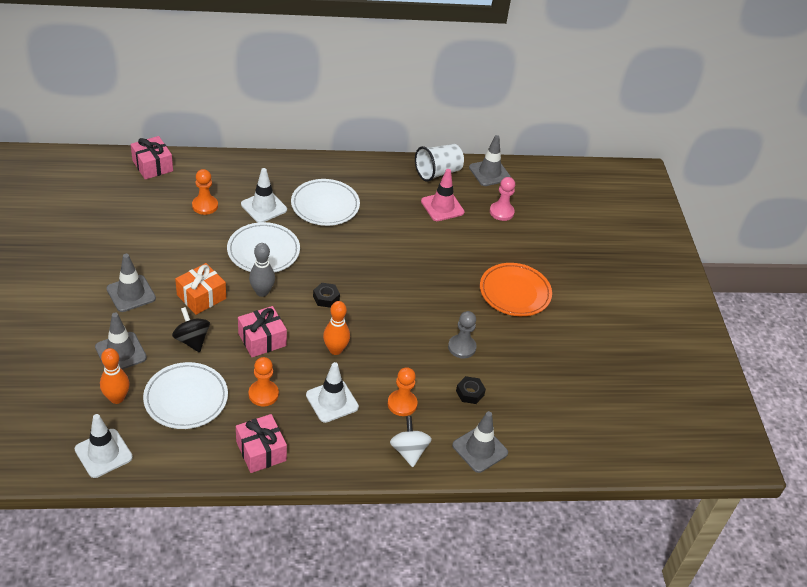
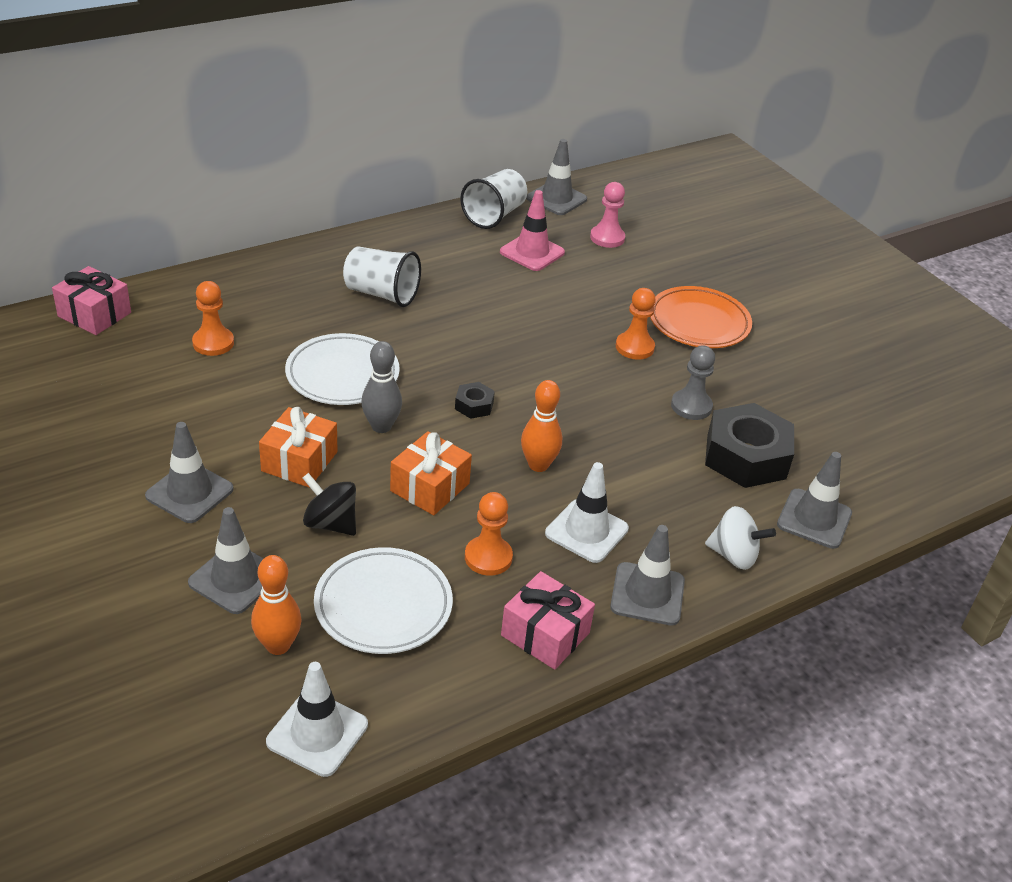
camera: 25 degrees left, 5 degrees down
(262, 339) = (430, 487): pink gift -> orange gift
(264, 207) = (299, 320): white traffic cone -> none
(325, 205) = (382, 294): white plate -> white cup
(337, 452) = (647, 594): none -> grey traffic cone
(402, 404) = (677, 501): orange pawn -> orange pawn (634, 347)
(409, 451) = (734, 555): white spinning top -> white spinning top turned 150 degrees clockwise
(470, 393) = (746, 456): black nut -> black nut, size x2.20

